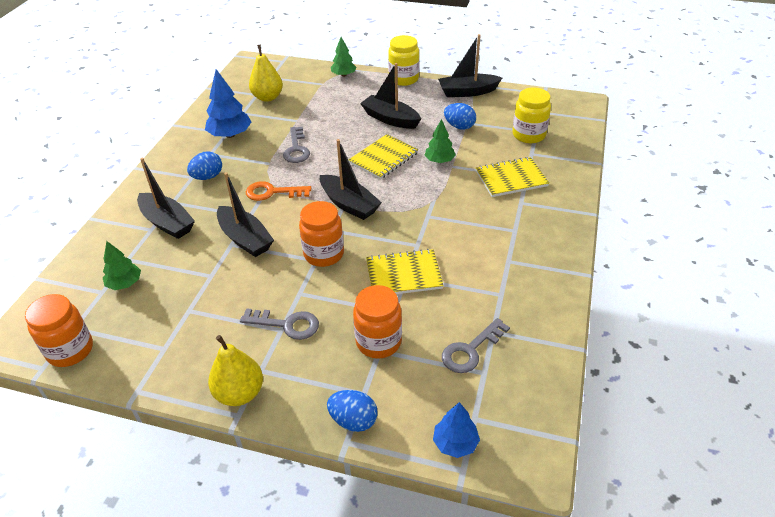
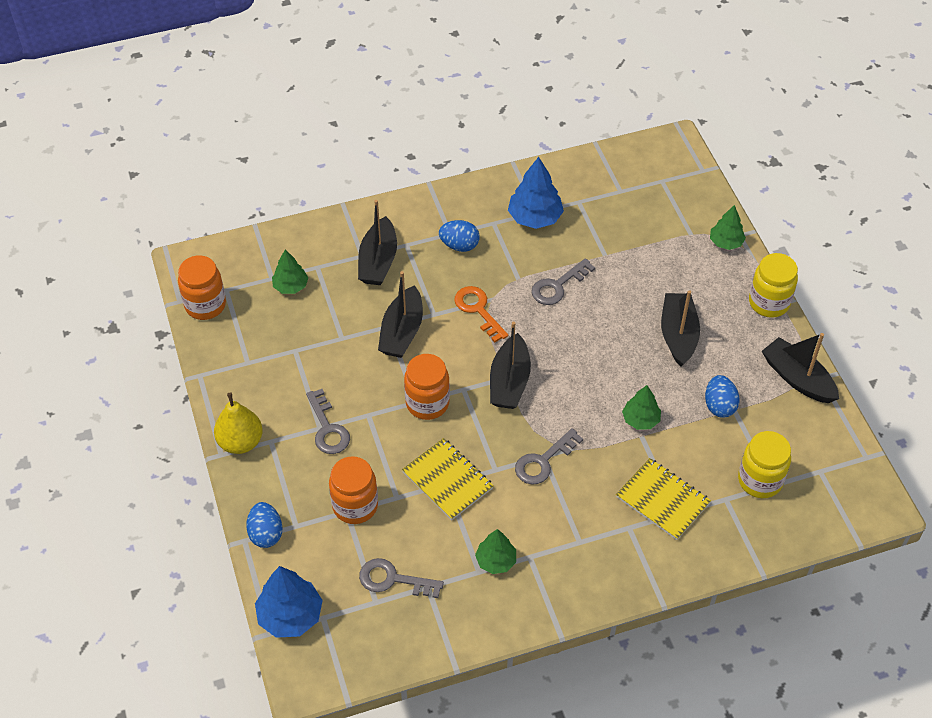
camera: 55 degrees right, 10 degrees up
(268, 97) = (623, 204): yellow pear -> none
(383, 158) = (604, 368): yellow notebook -> none
(432, 218) = (543, 461): none -> grey key
(455, 443) = (290, 615): blue tree -> blue tree, size x1.58
(498, 280) = (496, 561): none -> green tree

